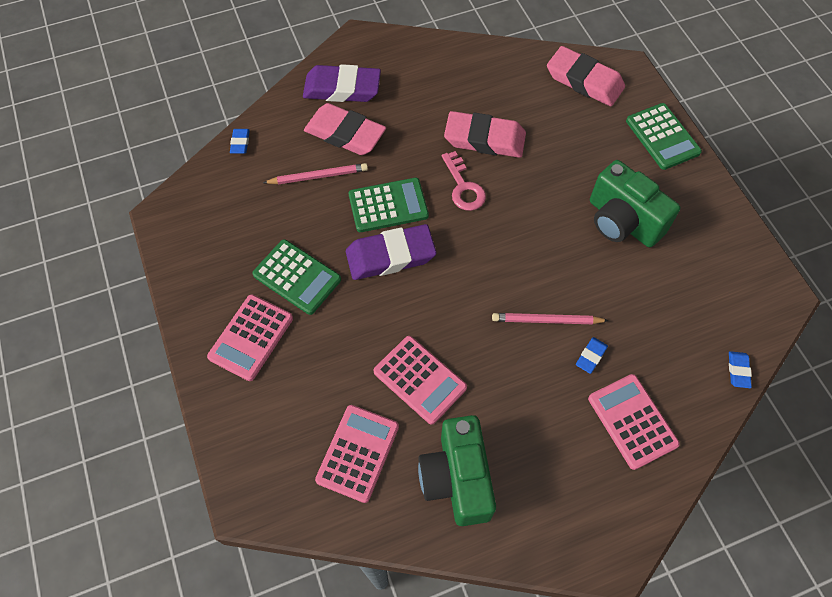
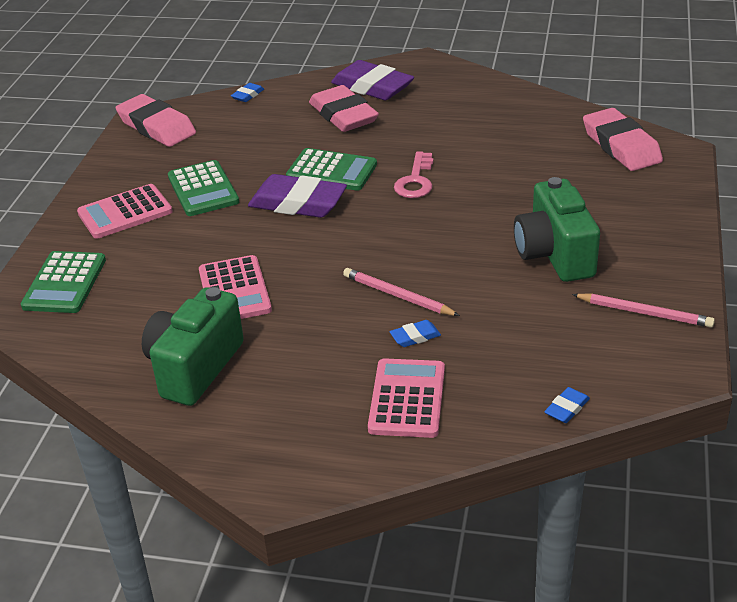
camera: 35 degrees right, 25 degrees down
(318, 176) = (290, 134): pink pencil -> pink pencil (644, 313)
(358, 453) = (129, 316): pink calculator -> none
(484, 139) = (472, 156): pink eraser -> pink eraser (157, 127)
(662, 137) = (667, 209): green calculator -> green calculator (64, 283)

